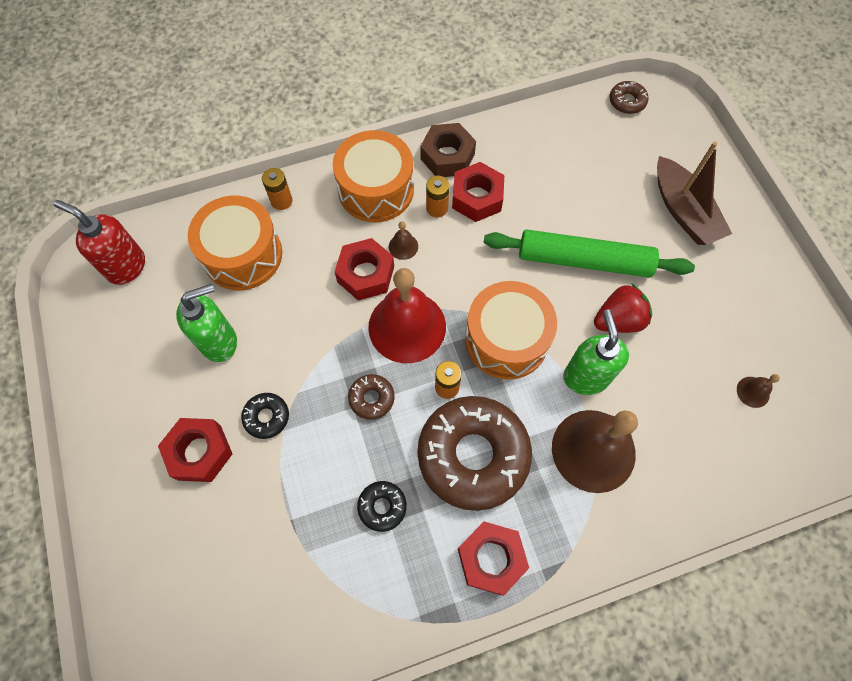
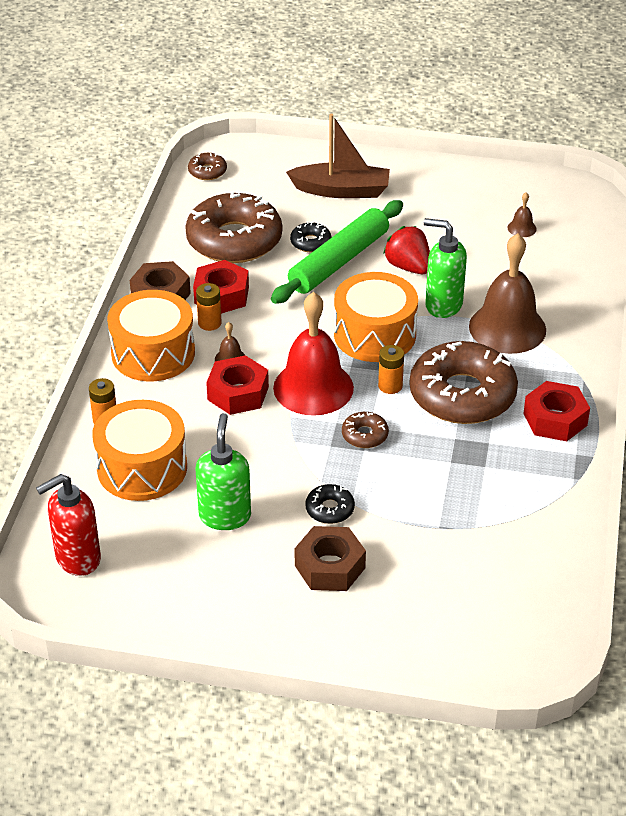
camera: 60 degrees left, 25 degrees down
(200, 452) = (330, 567): red nut -> brown nut
(382, 507) = (468, 465): black donut -> black donut (310, 242)
(553, 168) = (234, 240): none -> brown donut
(618, 320) = (408, 267): red strawberry -> red strawberry turned 45 degrees counterclockwise

